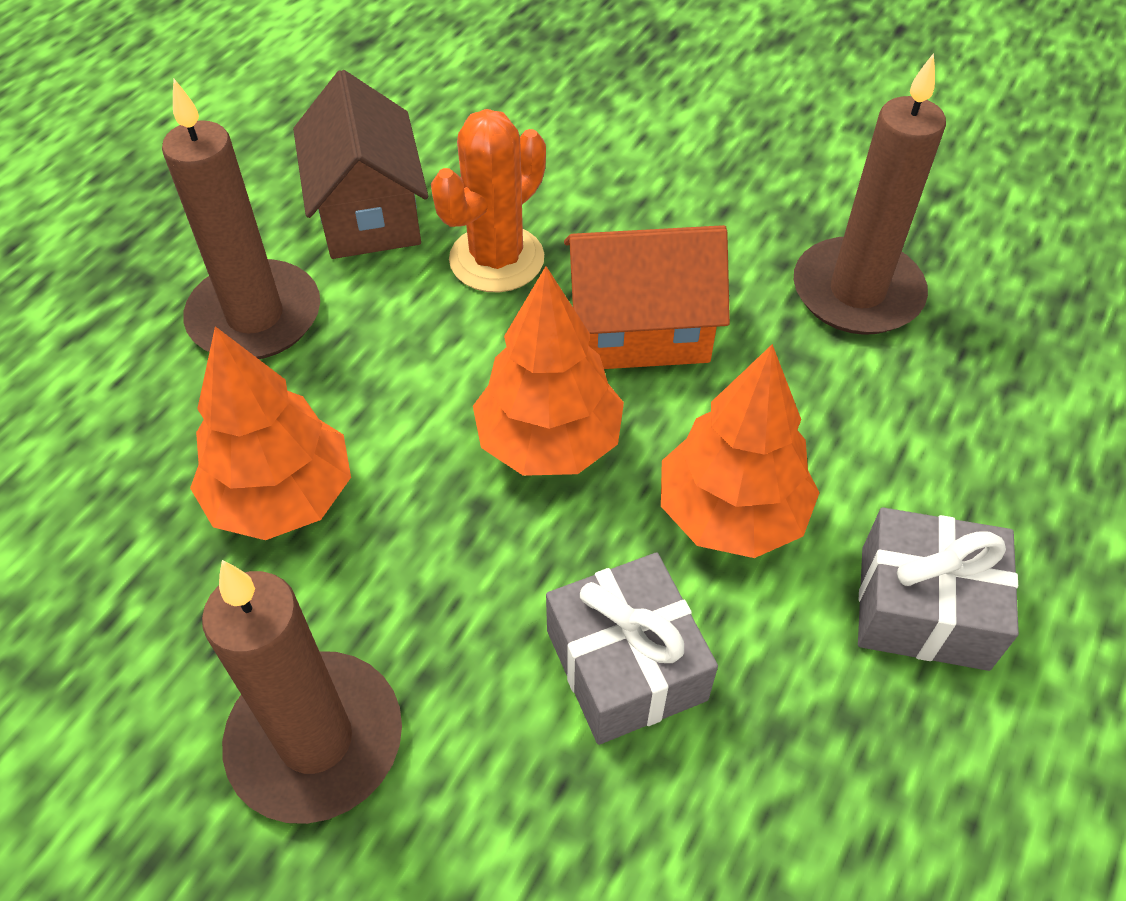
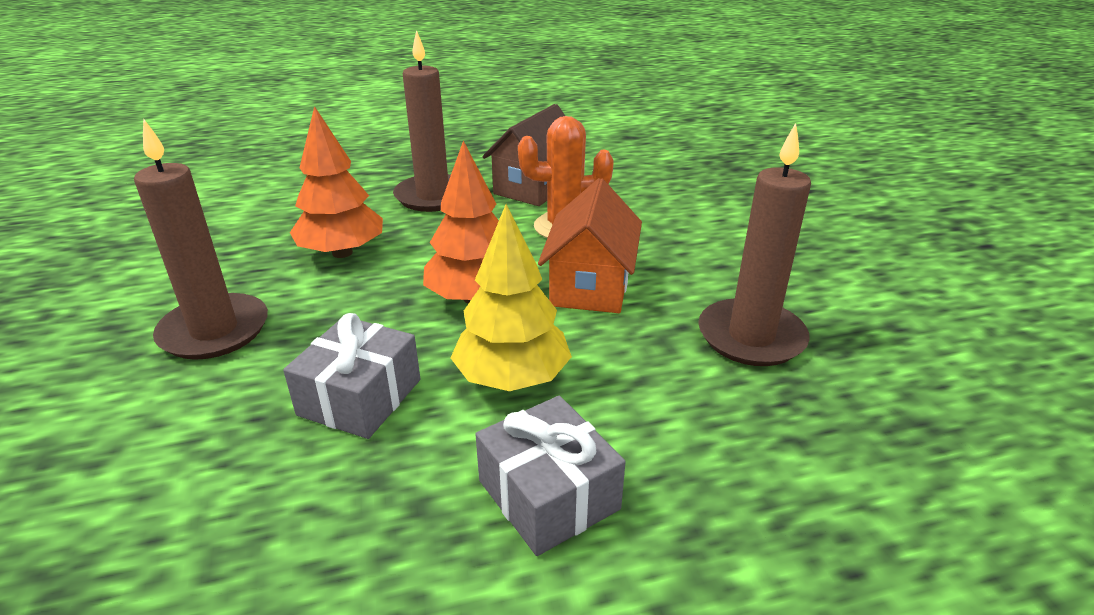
camera: 45 degrees right, 20 degrees down
(639, 330) = (590, 285): orange house -> orange house turned 60 degrees clockwise
(731, 513) = (512, 378): orange tree -> yellow tree

